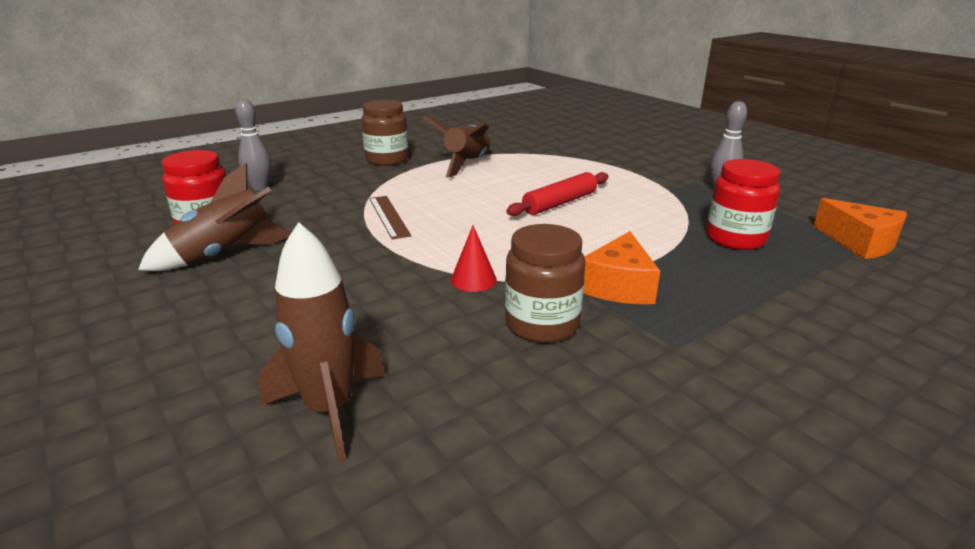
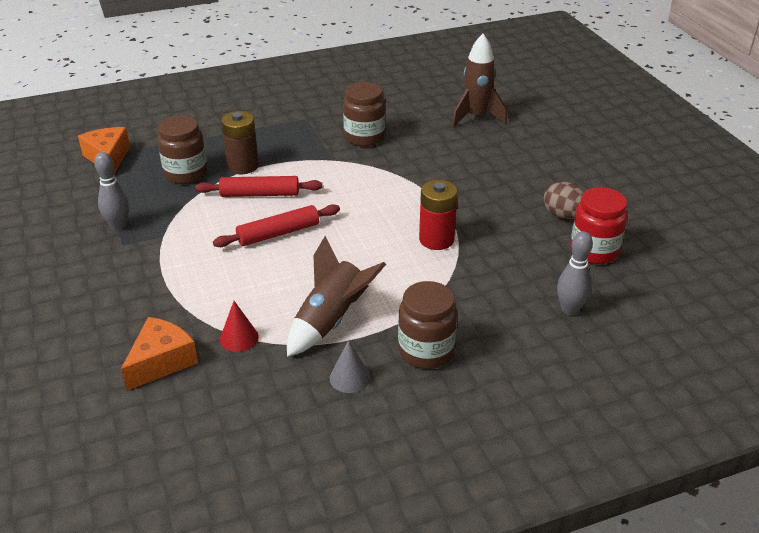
camera: 165 degrees left, 10 degrees up
(224, 254) = (563, 215): brown rocket -> brown egg
(389, 216) = (436, 239): brown ruler -> red battery
(438, 147) = (349, 377): none -> grey cone
(473, 279) = (389, 168): red cone -> red cone (239, 338)
(618, 230) = (260, 194): none -> red rolling pin
(618, 286) = (303, 152): orange cheese -> orange cheese (161, 361)
(679, 256) = (243, 166): none -> brown battery
(735, 239) = (186, 174): red jar -> brown jar

